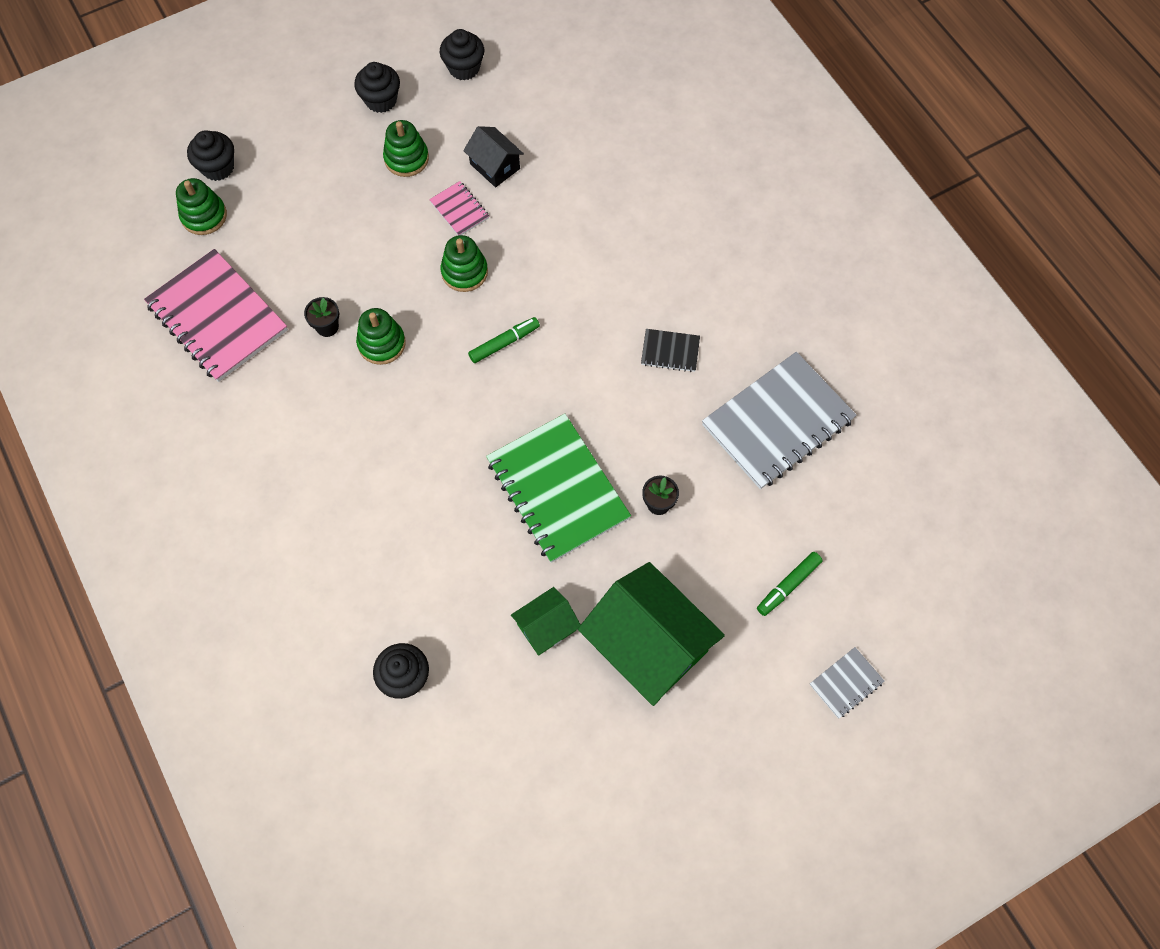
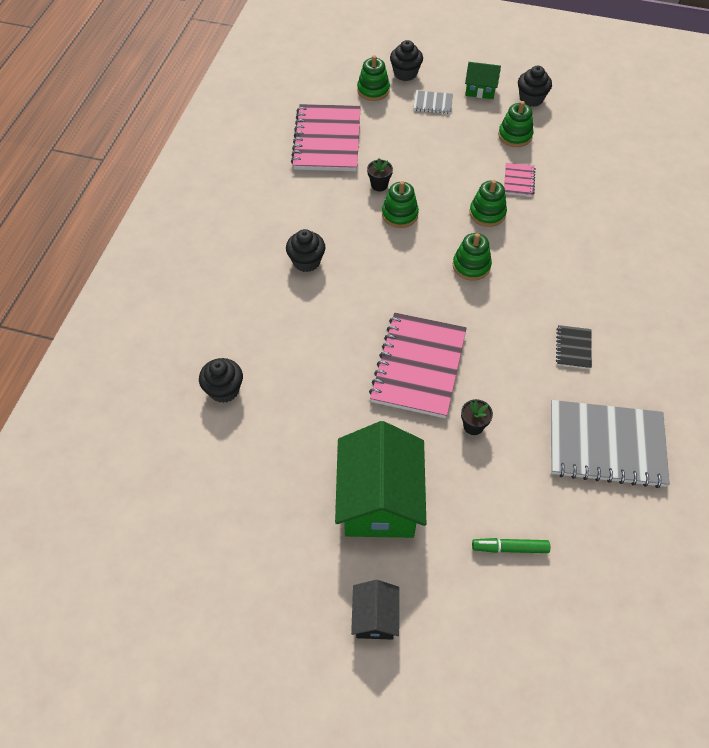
camera: 45 degrees right, 10 degrees down
(464, 68) = (599, 114): black cupcake -> black cupcake (306, 261)
(495, 166) = (565, 173): black house -> black house (375, 617)
(504, 343) = (471, 266): green marker -> green stacking toy
(546, 627) = (330, 434): green house -> green house (480, 89)
(557, 489) = (418, 366): green notebook -> pink notebook
(670, 351) = (573, 348): black notebook -> black notebook turned 45 degrees clockwise
(846, 683) = (487, 645): grey notebook -> grey notebook (433, 103)

